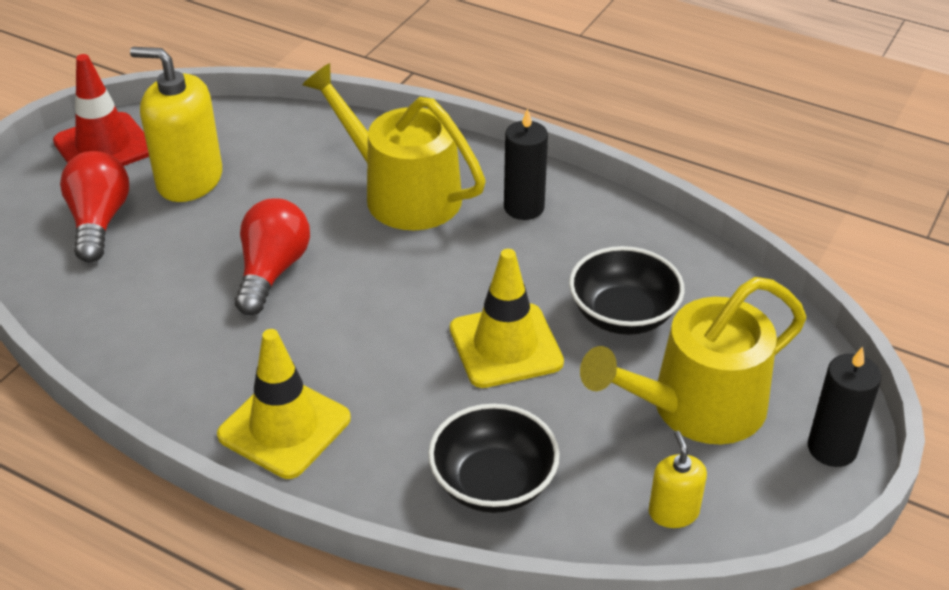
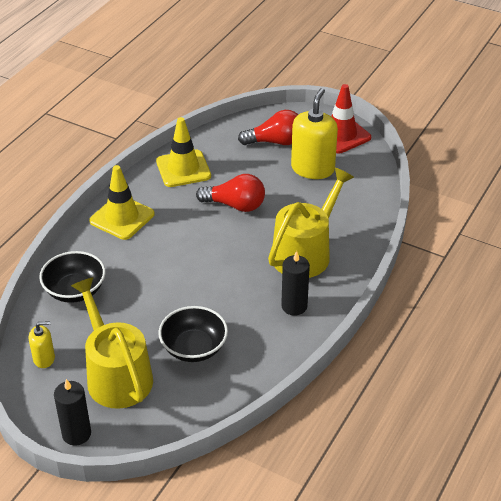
camera: 90 degrees right, 0 degrees up
(505, 346) = (171, 296): yellow traffic cone -> yellow traffic cone (183, 169)

